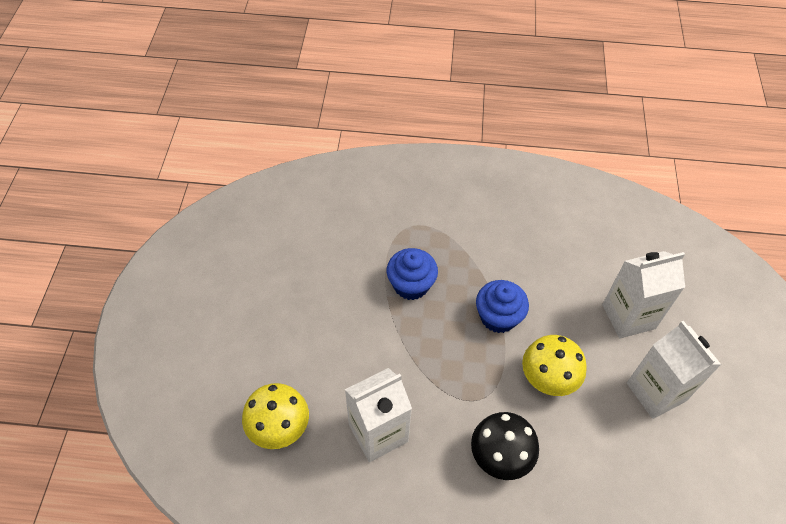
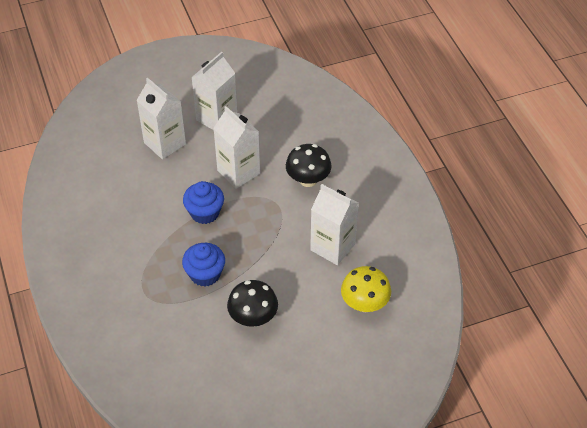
camera: 115 degrees left, 5 degrees down
(330, 306) = (253, 317): none -> black mushroom
(548, 378) = (238, 172): yellow mushroom -> white carton

